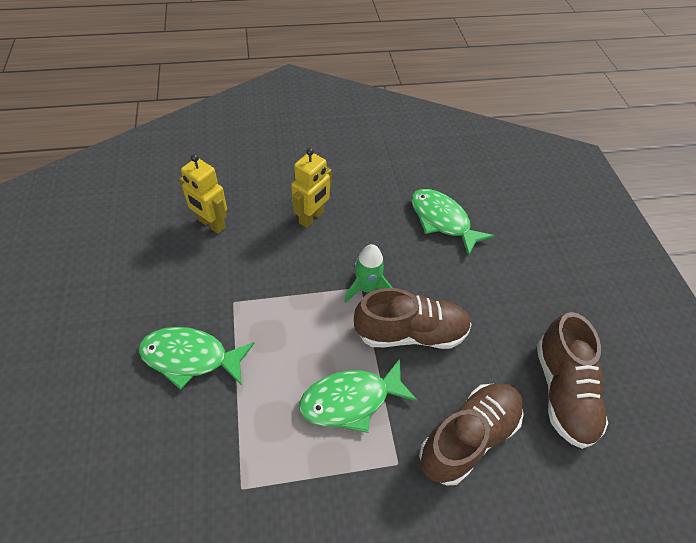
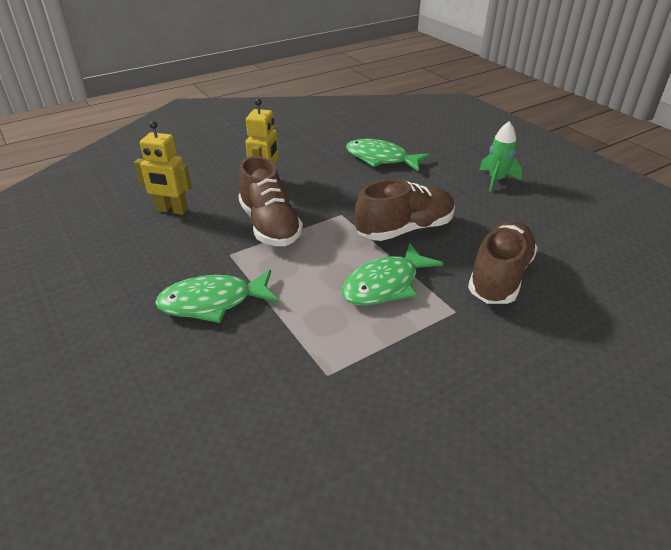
camera: 20 degrees left, 15 degrees down
(366, 288) = (347, 213): green rocket -> green rocket (496, 180)
(562, 391) = (549, 229): brown shoe -> brown shoe (270, 226)

